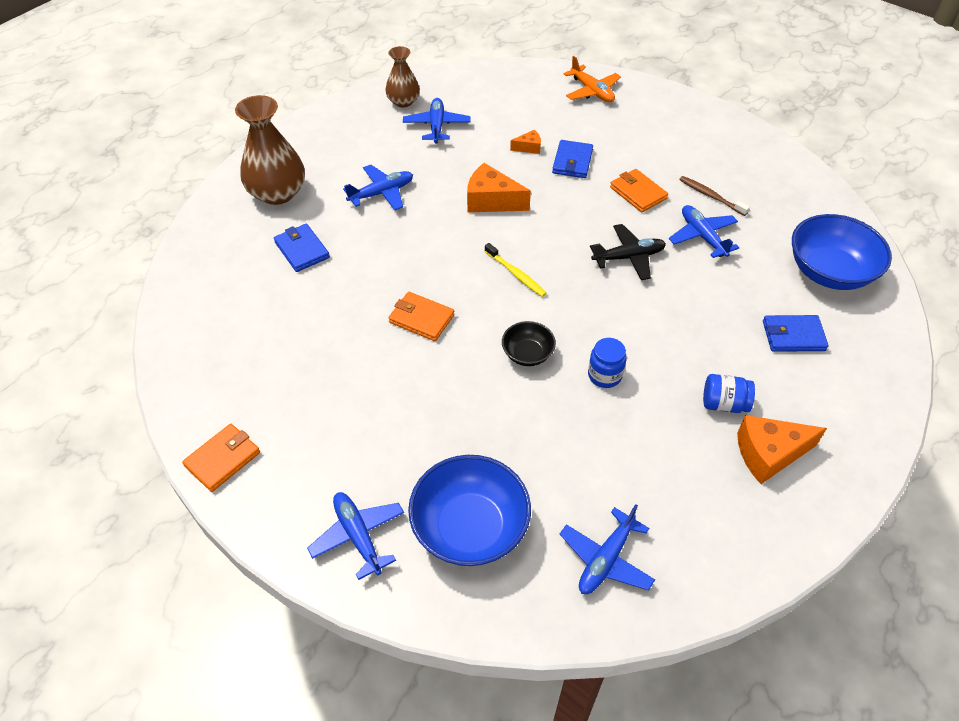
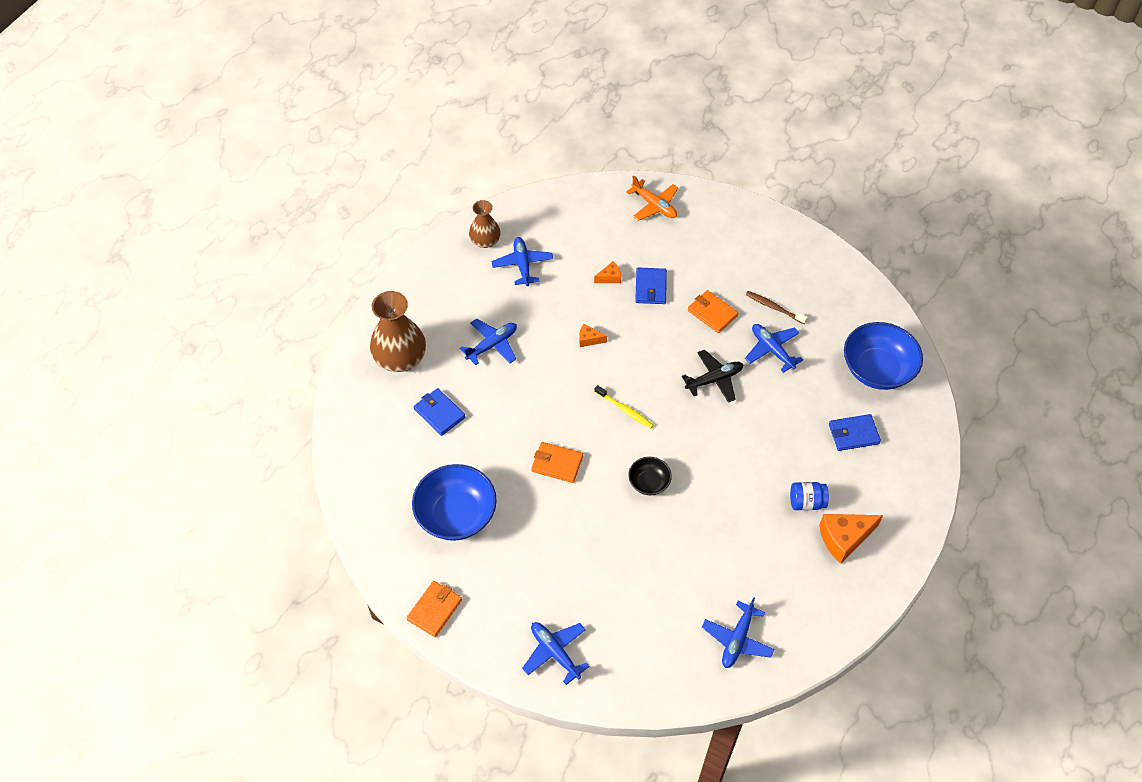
camera: 10 degrees left, 5 degrees up
(470, 527) = (635, 632): blue bowl -> blue bowl (456, 515)
(491, 201) = (589, 339): orange cheese -> orange cheese, size x0.51
(604, 375) = (712, 492): blue jar -> none

